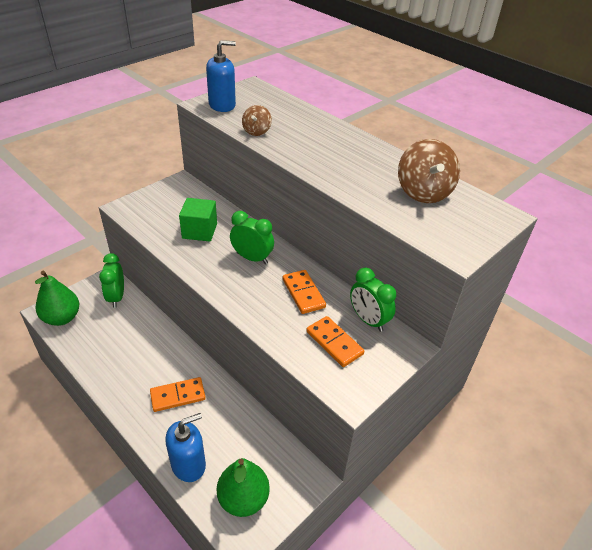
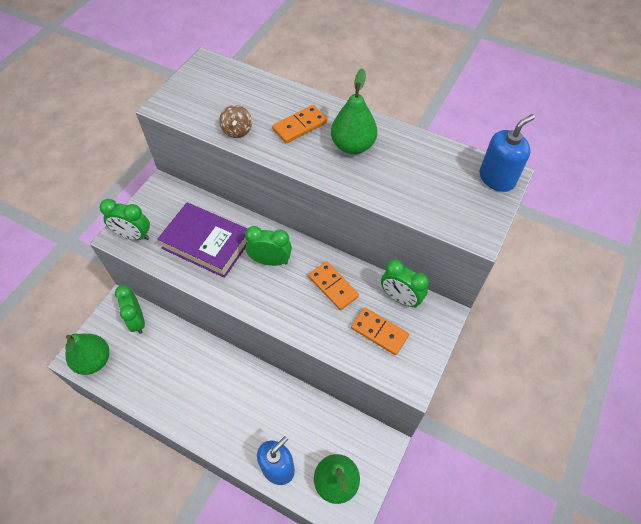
camera: 15 degrees left, 15 degrees up
(138, 210) = (133, 235): none -> green clock
(178, 396) = (241, 405): orange domino -> orange domino (300, 126)
(199, 231) = (206, 243): green cube -> purple book
(222, 105) = (186, 102): blue soap dispenser -> blue soap dispenser (497, 178)
(358, 162) = (353, 146): none -> green pear
(423, 192) = (426, 167): brown spinning top -> none

